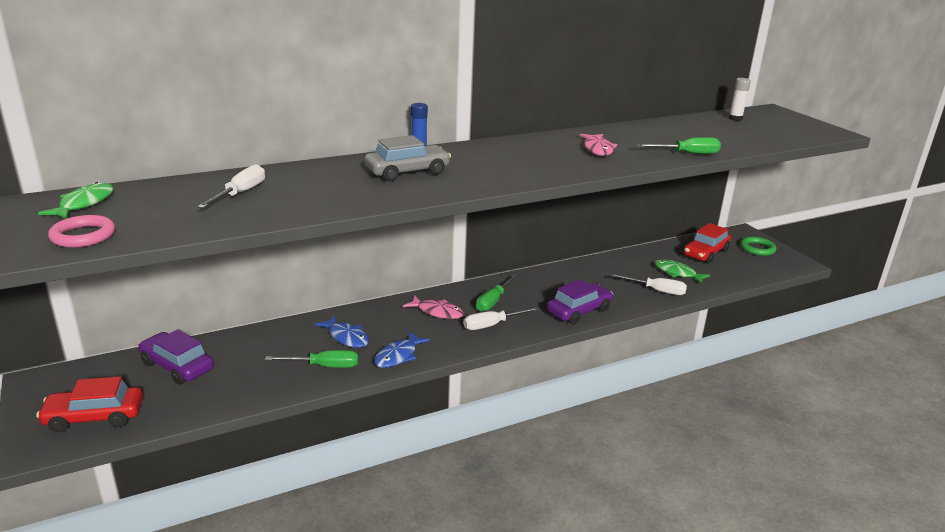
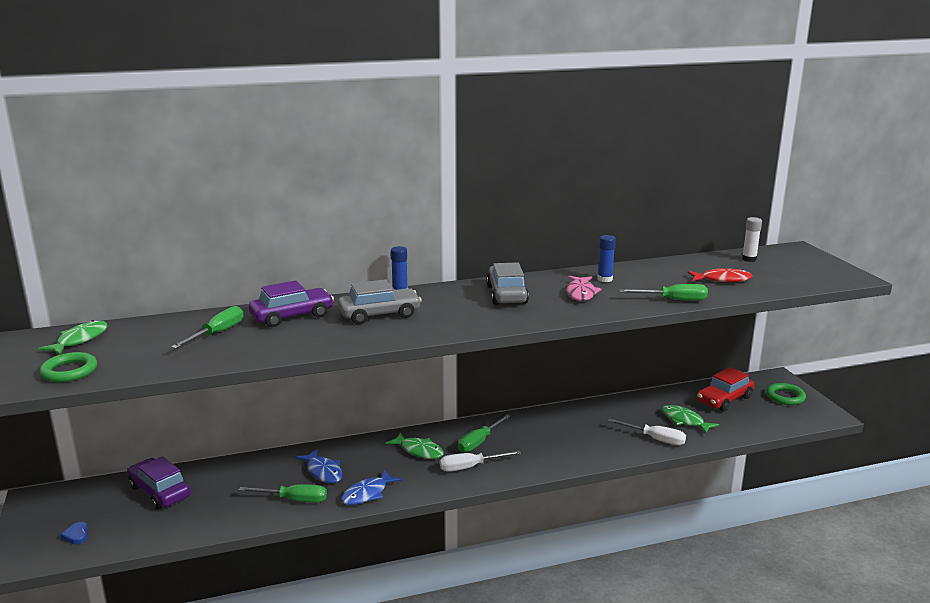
camera: 10 degrees right, 5 degrees down
(83, 236) = (69, 371): pink ring -> green ring
(94, 417) = (76, 535): red car -> blue heart
(240, 193) = (217, 333): white screwdriver -> green screwdriver
(437, 312) = (419, 451): pink fish -> green fish
(526, 152) = (506, 294): none -> grey car
(579, 311) = (564, 457): purple car -> purple car (292, 316)
(613, 137) = (605, 279): none -> blue glue stick
(721, 136) = (722, 279): none -> red fish

